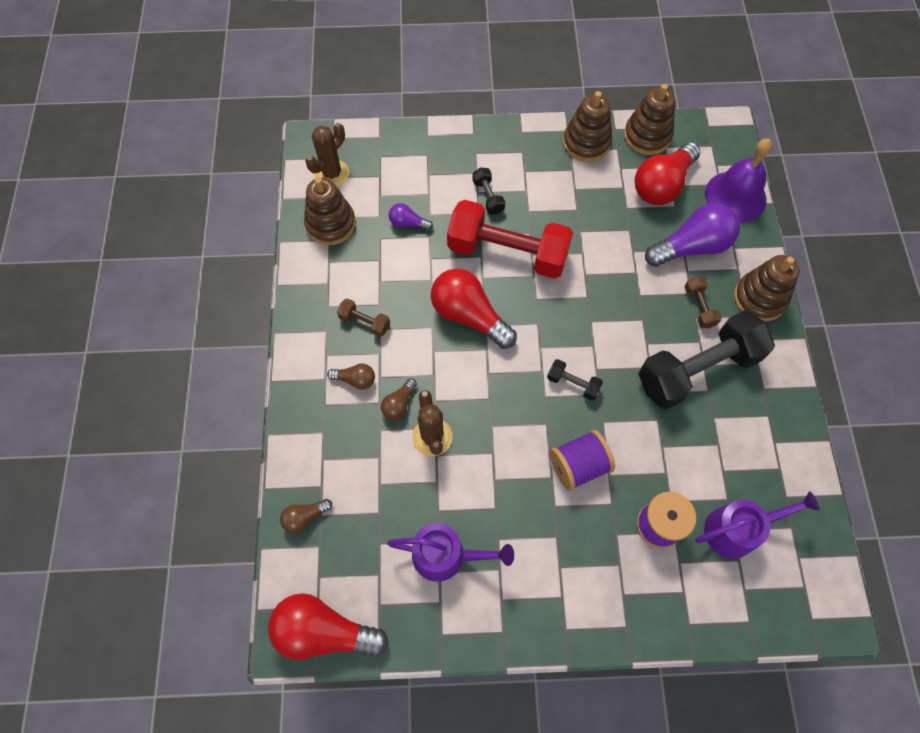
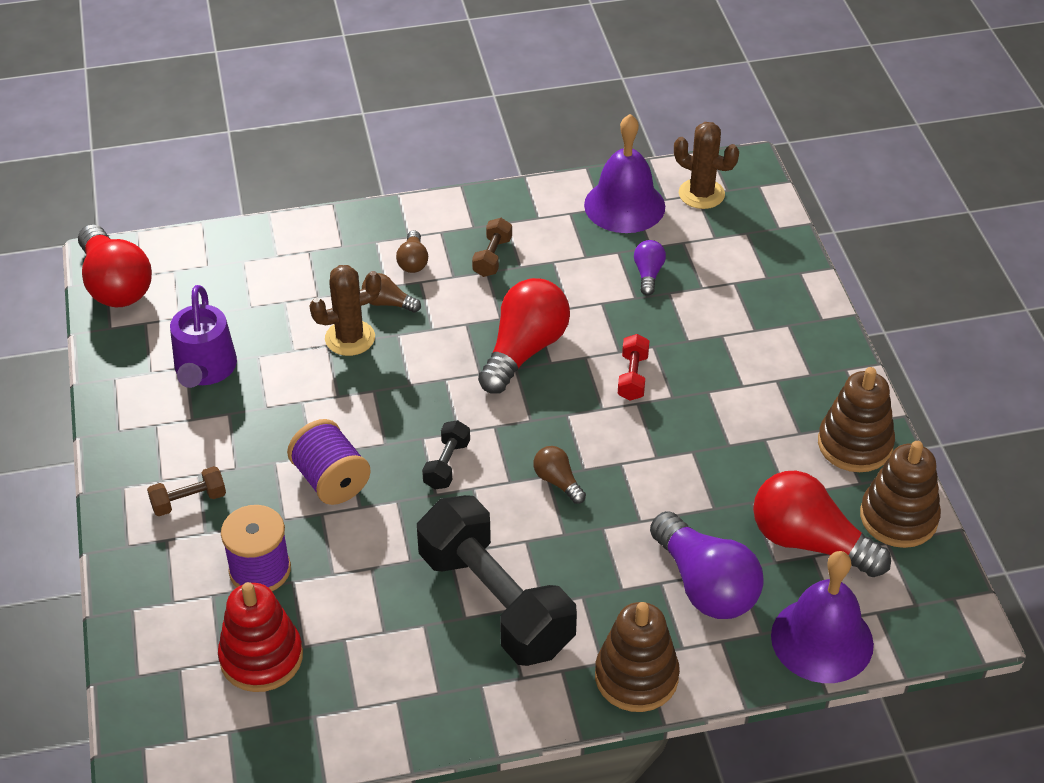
camera: 80 degrees right, 20 degrees down
(305, 517) = (239, 248): brown light bulb -> brown light bulb (557, 482)
(324, 632) = (115, 284): red light bulb -> red light bulb turned 150 degrees clockwise
(331, 224) = (624, 205): brown stacking toy -> purple bell
(488, 197) = (717, 346): black dumbbell -> none
(507, 252) = (633, 377): red dumbbell -> red dumbbell, size x0.42
(699, 307) = (601, 600): brown dumbbell -> brown dumbbell (189, 501)
(737, 529) = (261, 657): purple watering can -> red stacking toy

